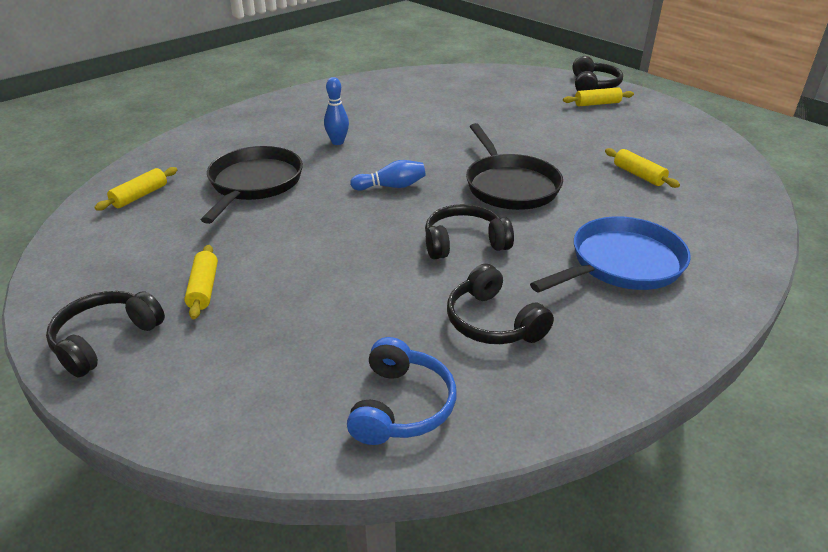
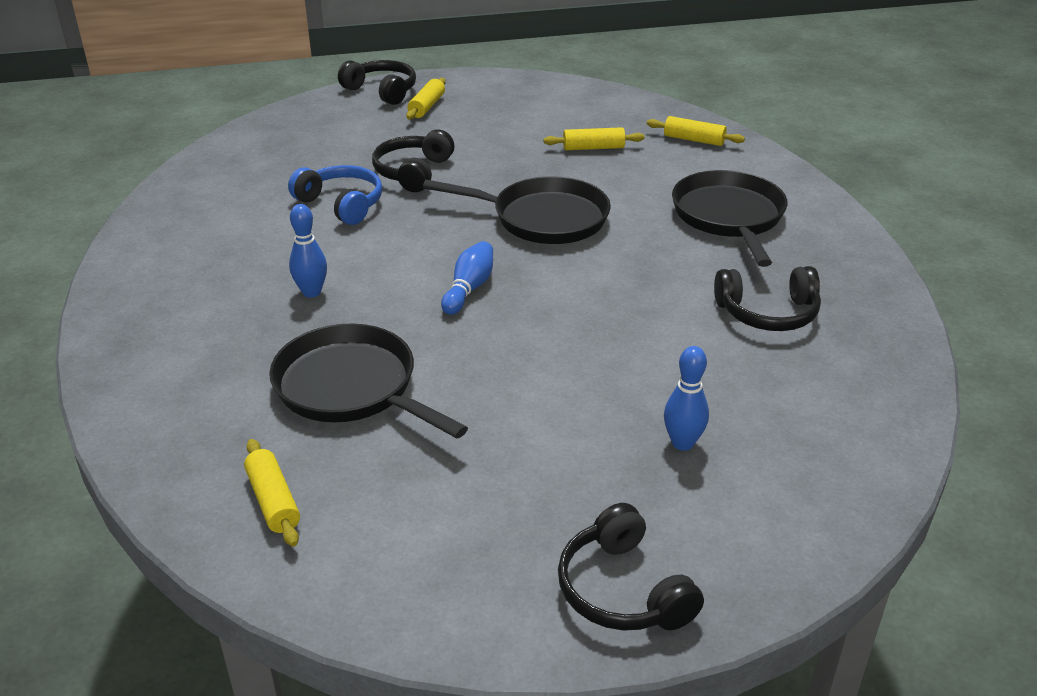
camera: 60 degrees left, 0 degrees up
(203, 288) = (572, 486): yellow rolling pin -> yellow rolling pin (694, 140)
(279, 323) = (682, 443): none -> blue bowling pin
(401, 406) = (854, 402): blue headphones -> blue headphones (341, 204)
(464, 243) = (627, 283): black headphones -> black headphones (413, 172)
(621, 264) = (729, 217): blue pan -> black pan

